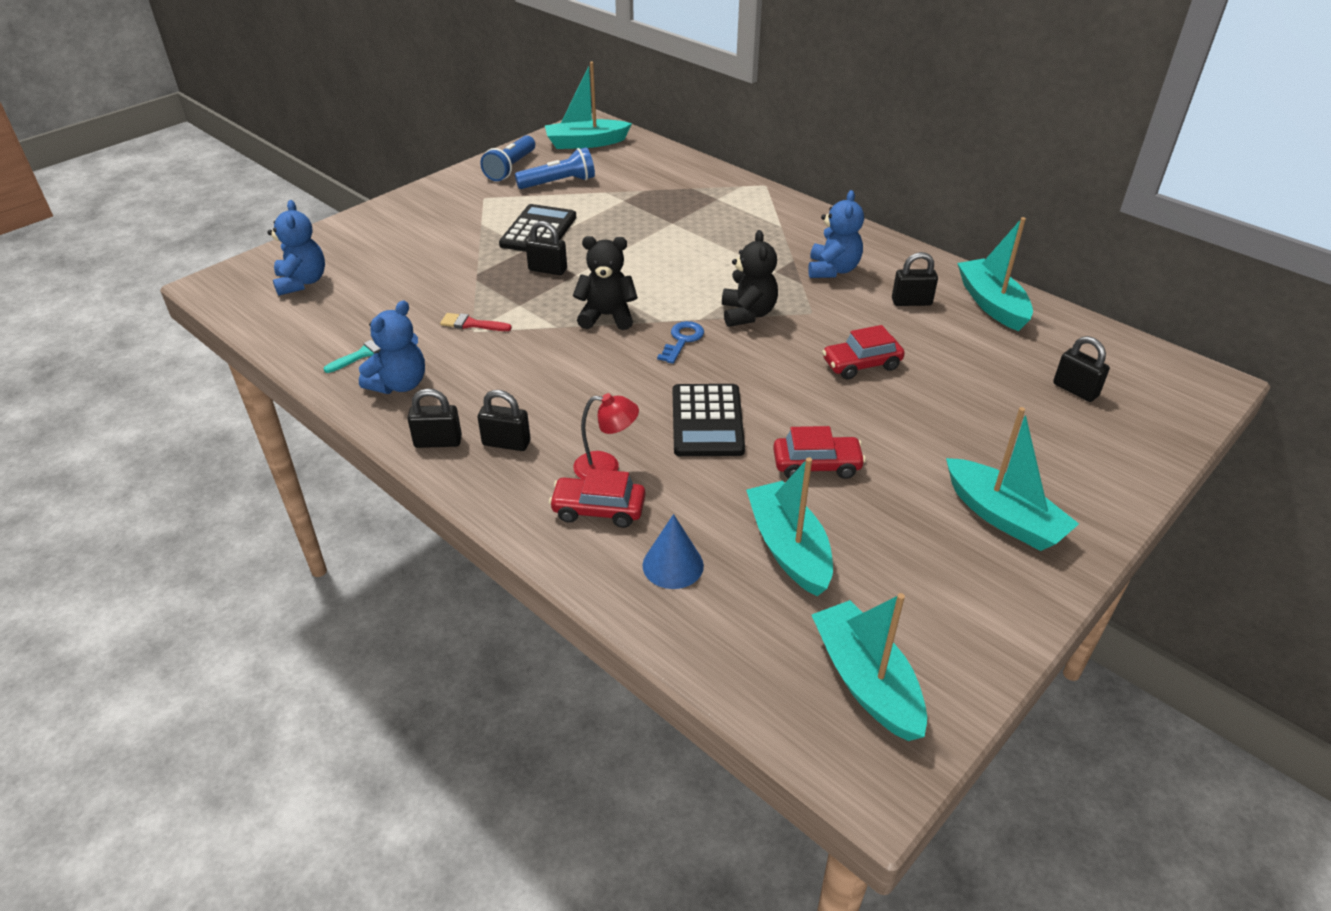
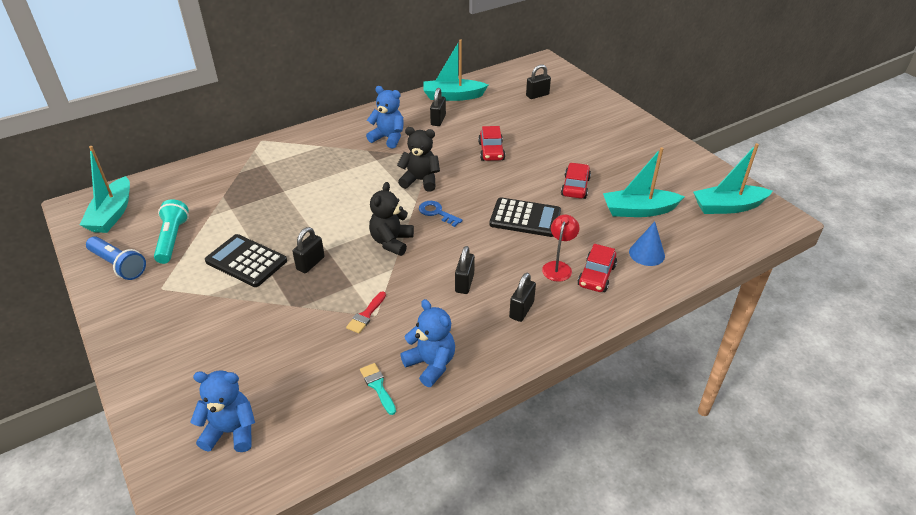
camera: 75 degrees left, 0 degrees up
(438, 442) = (510, 346): black padlock -> black padlock (464, 283)
(559, 183) = (172, 239): blue flashlight -> turquoise flashlight
(1003, 517) = (625, 141): turquoise boat -> none

